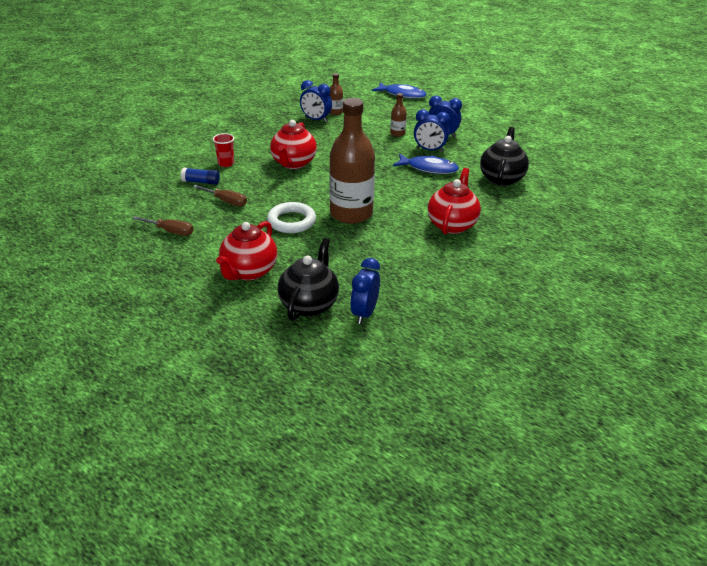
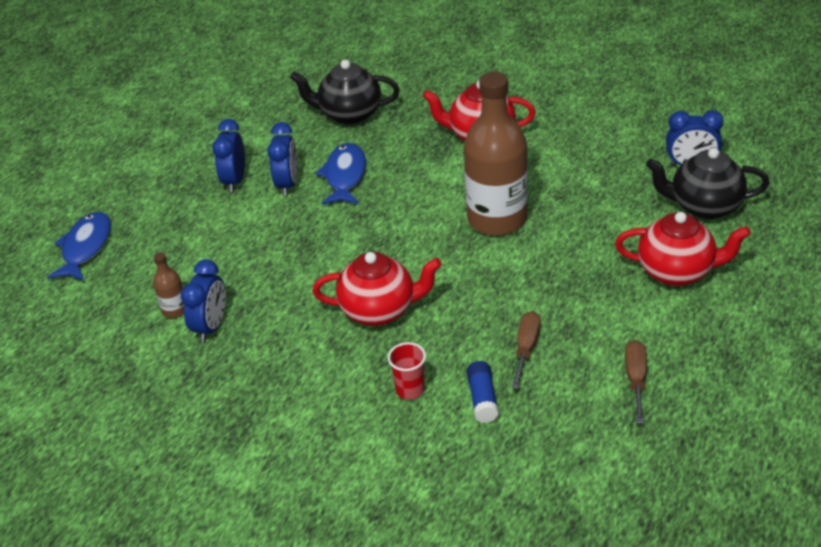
camera: 100 degrees left, 5 degrees up
(291, 221) = (544, 267): white ring -> none
(397, 133) = (241, 224): brown bottle -> none

